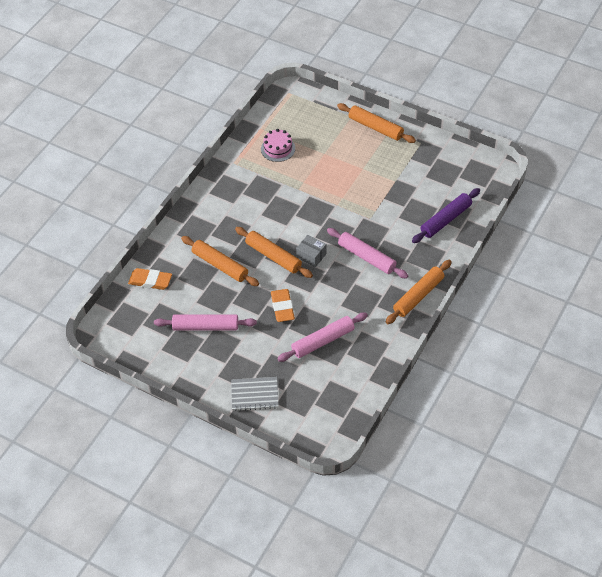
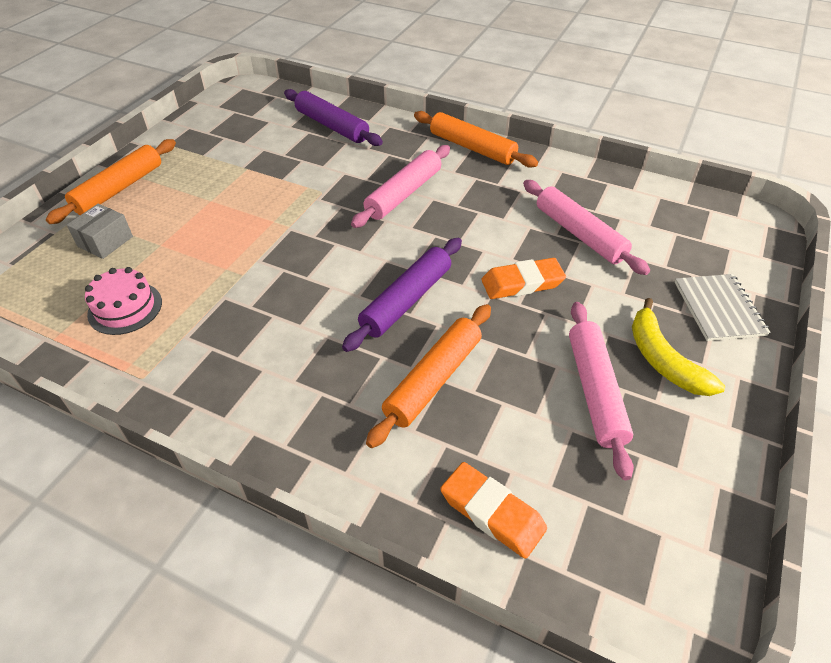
camera: 95 degrees left, 5 degrees down
(150, 281) = (492, 512): orange eraser -> orange eraser turned 60 degrees counterclockwise
(221, 359) = (663, 359): none -> yellow banana
(273, 256) = (406, 300): orange rolling pin -> purple rolling pin
(311, 256) = (403, 253): grey box -> grey box (105, 241)

